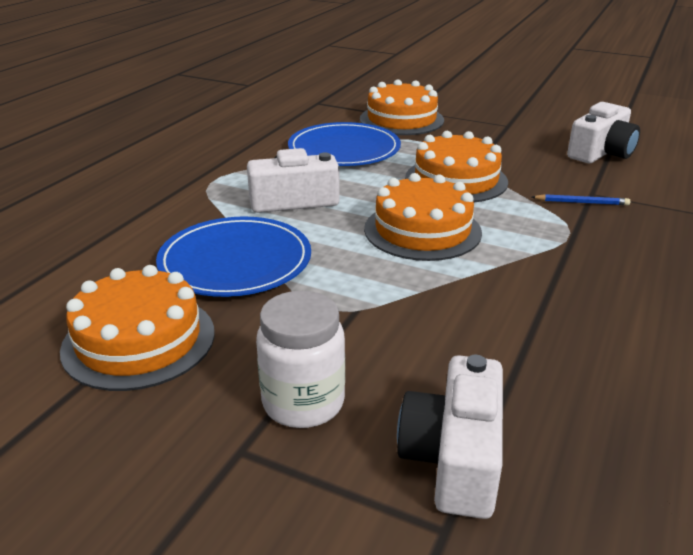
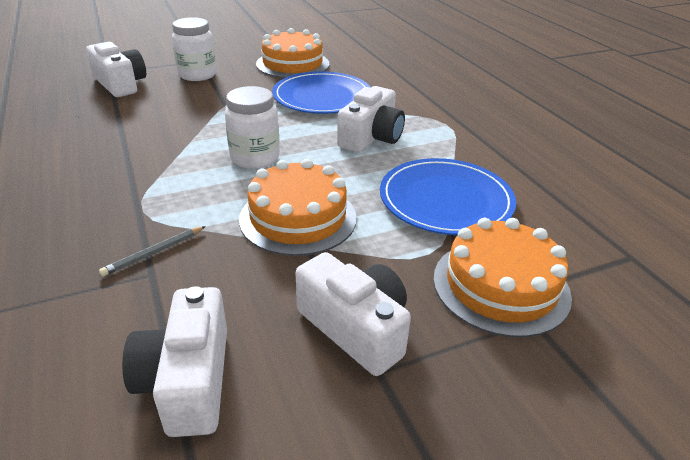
camera: 130 degrees right, 5 degrees up
(422, 230) = (255, 158): orange cake -> white jar
(497, 136) = (356, 328): none -> white camera
(581, 202) = (154, 253): blue pencil -> grey pencil

